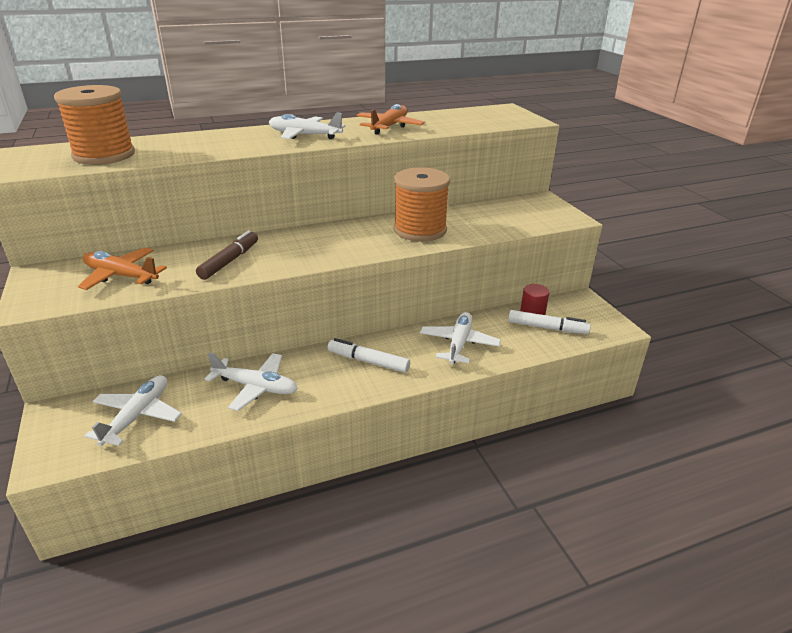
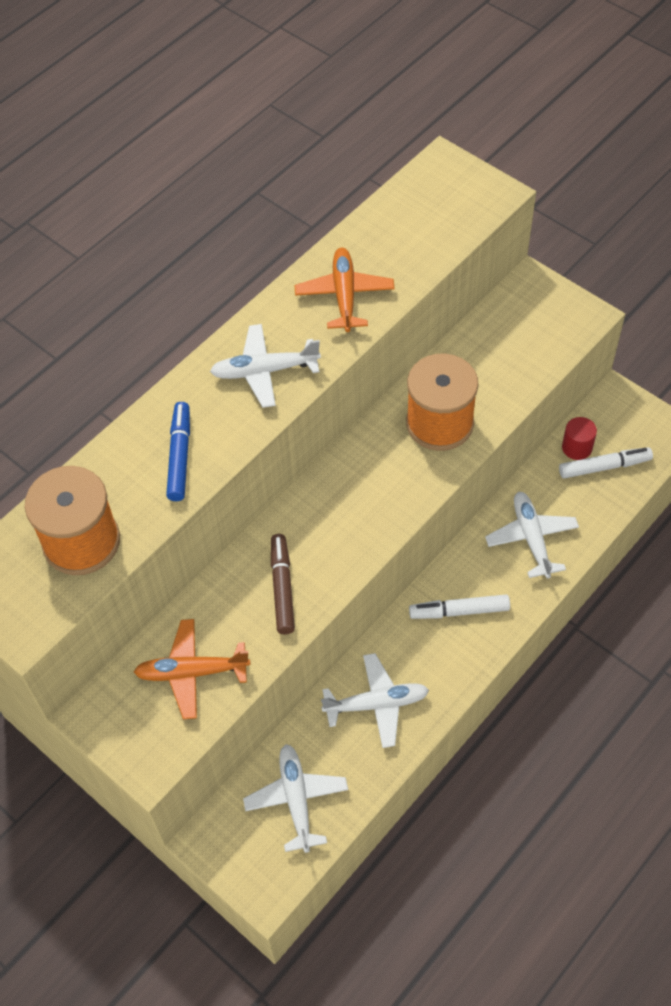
camera: 25 degrees left, 25 degrees up
(209, 146) = (179, 456): none -> blue marker

